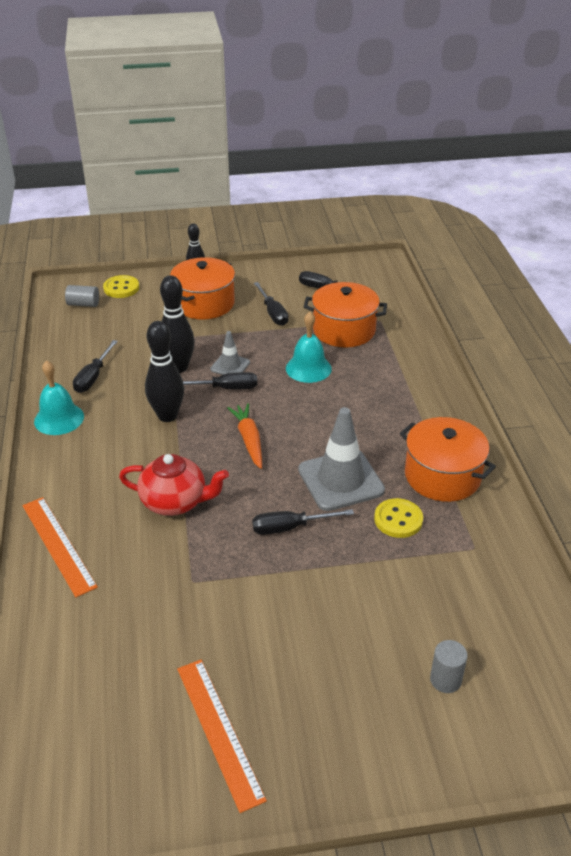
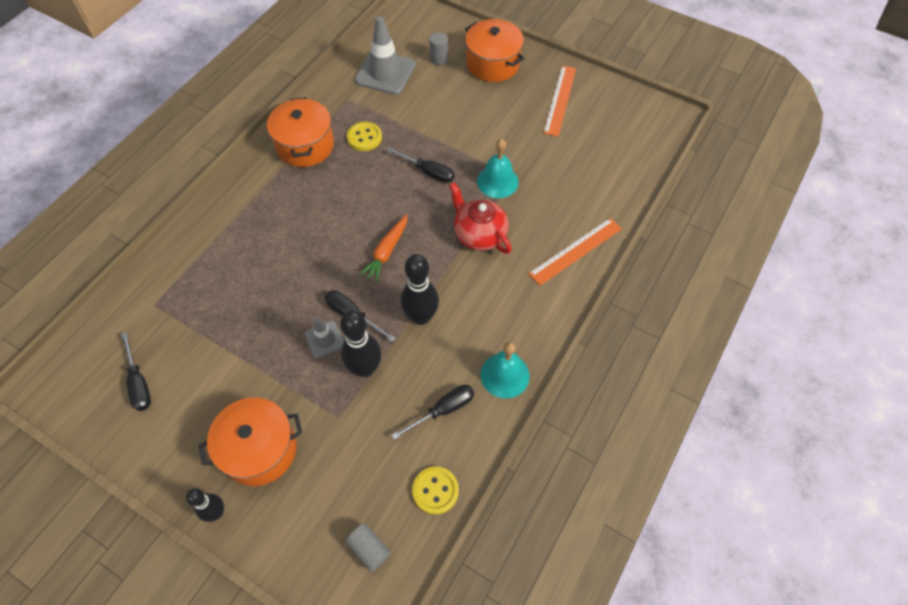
camera: 140 degrees left, 20 degrees up
(58, 545) = (575, 251): orange ruler -> orange ruler turned 45 degrees clockwise
(121, 288) = (309, 551): yellow button -> yellow button (435, 490)
(273, 313) = (220, 383): black screwdriver -> none
(308, 368) = (272, 291): turquoise bell -> turquoise bell (497, 181)
(340, 480) = (365, 182): grey traffic cone -> grey traffic cone (385, 73)
(344, 330) = (195, 314): orange pot -> orange pot (492, 64)

